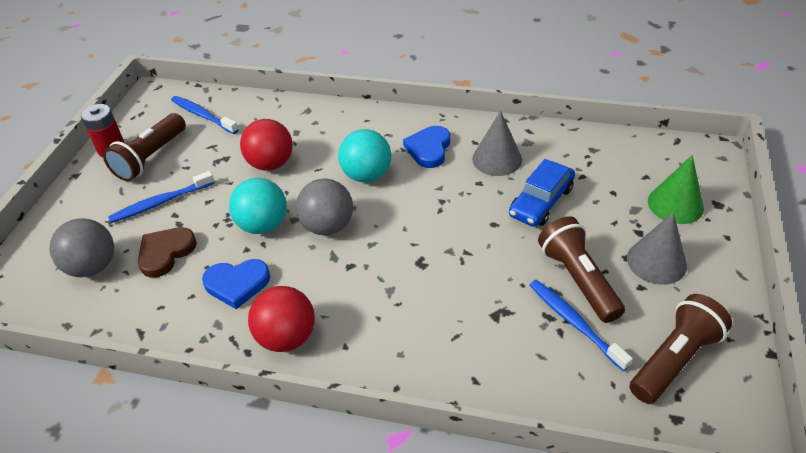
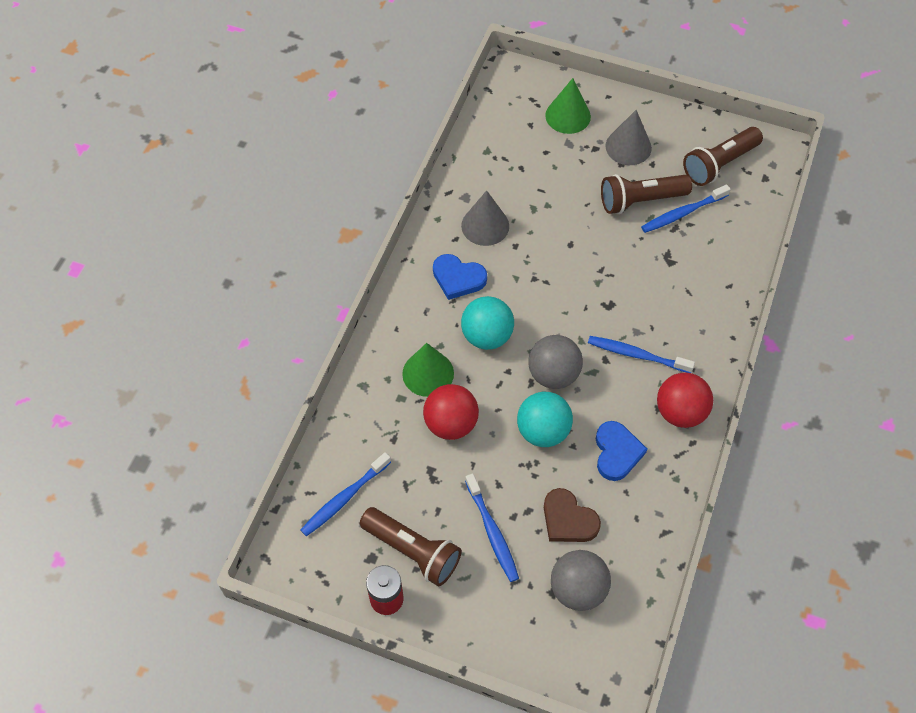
camera: 85 degrees left, 15 degrees up
(322, 144) = (428, 373): none -> green cone
(359, 292) = (637, 355): none -> blue toothbrush
(541, 202) = (549, 205): blue car -> none
(674, 359) = (719, 164): brown flashlight -> brown flashlight turned 90 degrees counterclockwise

